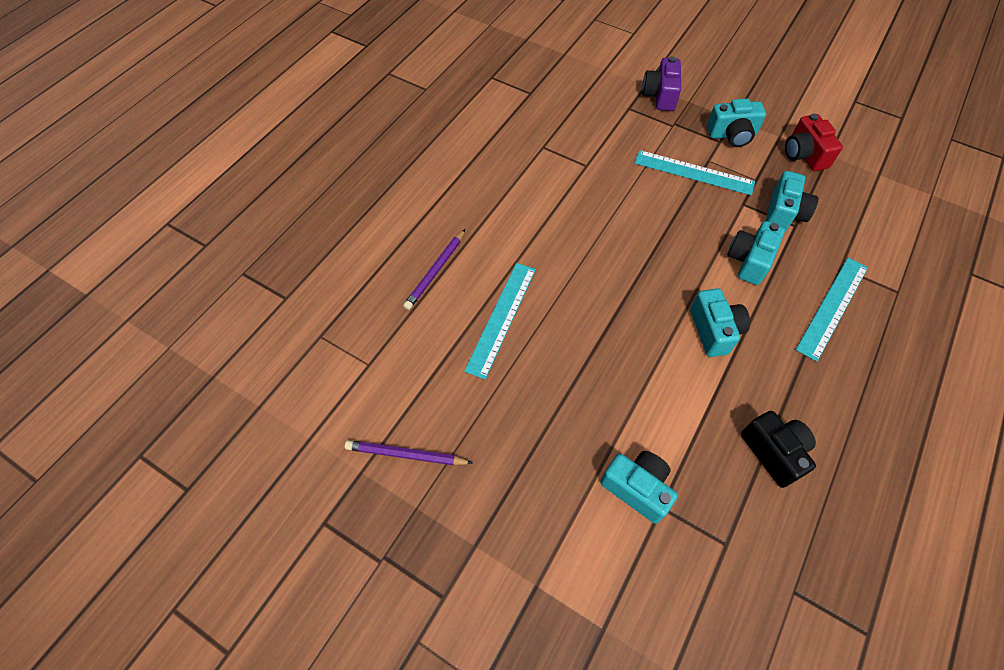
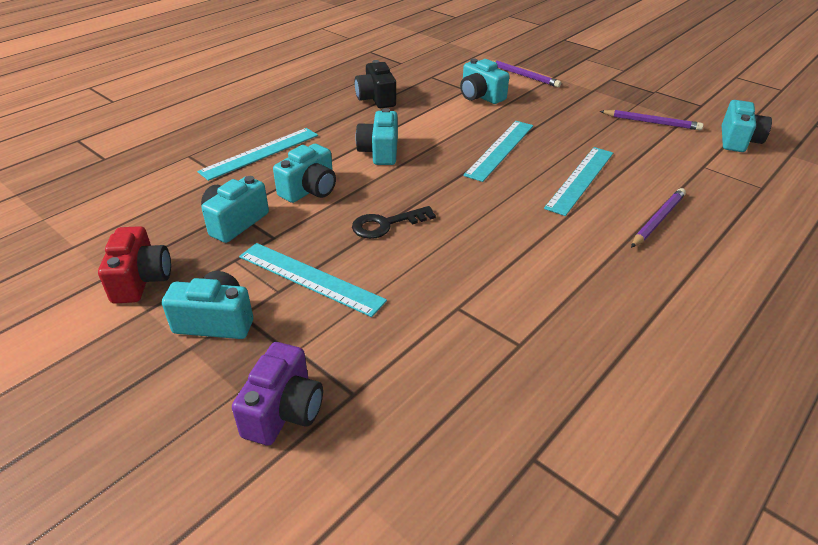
camera: 170 degrees left, 20 degrees down
(309, 427) = (738, 140): none -> turquoise camera
(585, 578) = (523, 75): none -> purple pencil
(588, 357) = (500, 149): none -> turquoise ruler
(663, 230) = (386, 224): none -> black key

